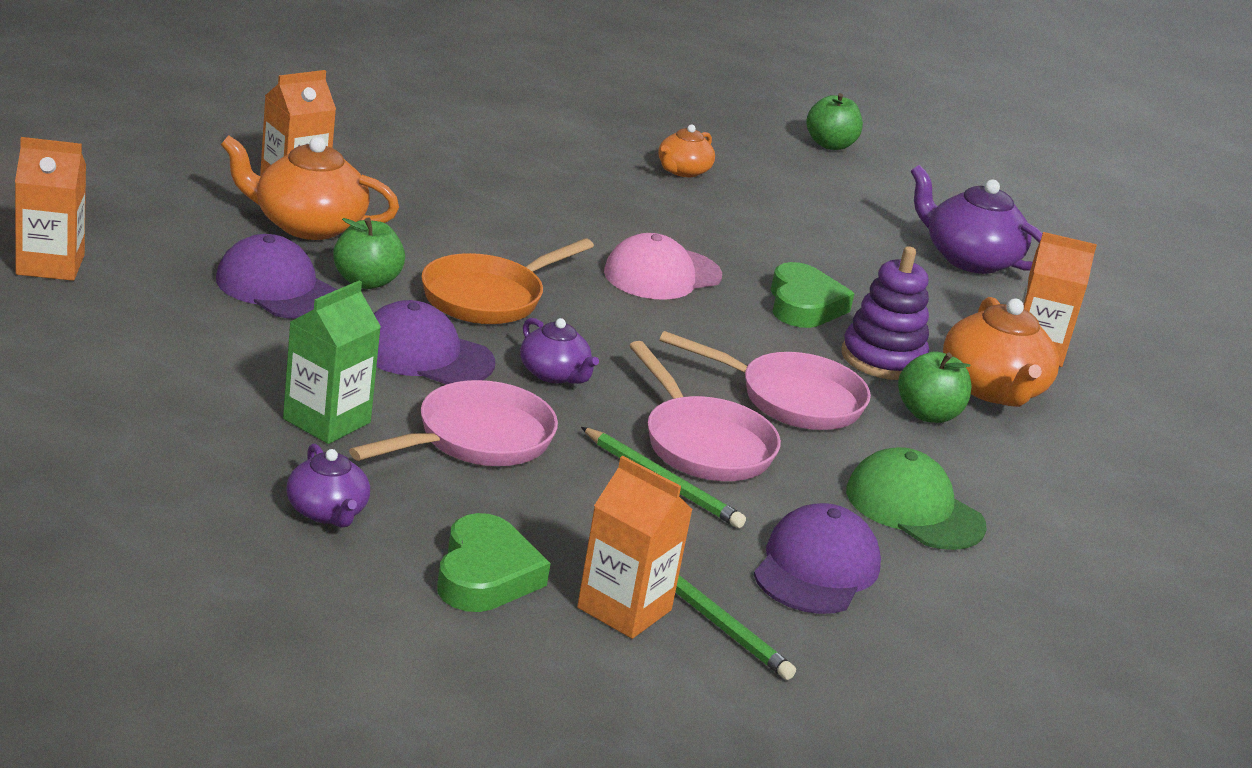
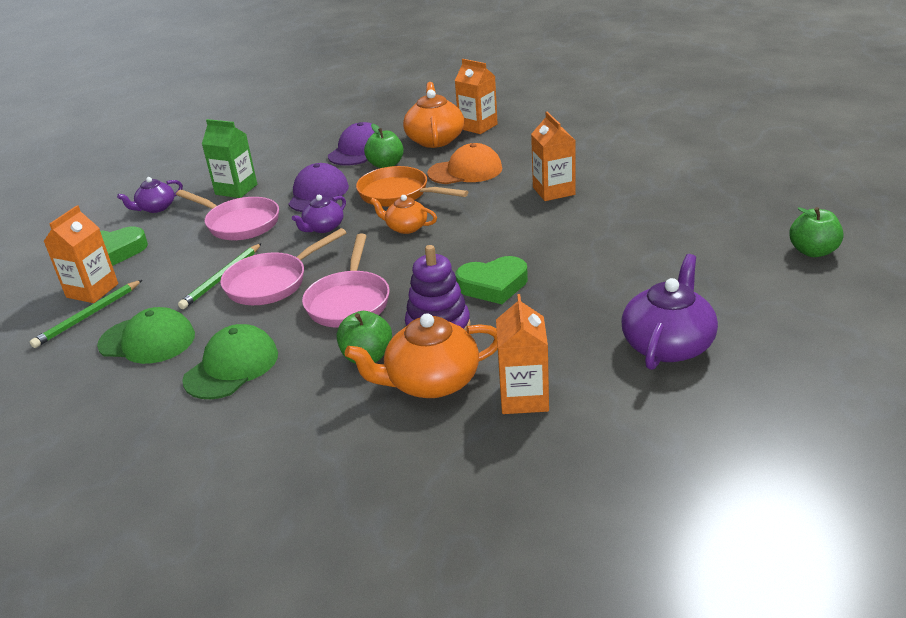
camera: 85 degrees right, 5 degrees up
(50, 265) = (337, 111): orange carton -> orange carton (553, 191)
(456, 236) = (465, 171): none -> orange cap
(662, 275) = (483, 232): pink cap -> none
(682, 171) = (660, 209): orange teapot -> orange teapot (406, 227)
(816, 568) = (147, 340): purple cap -> green cap

